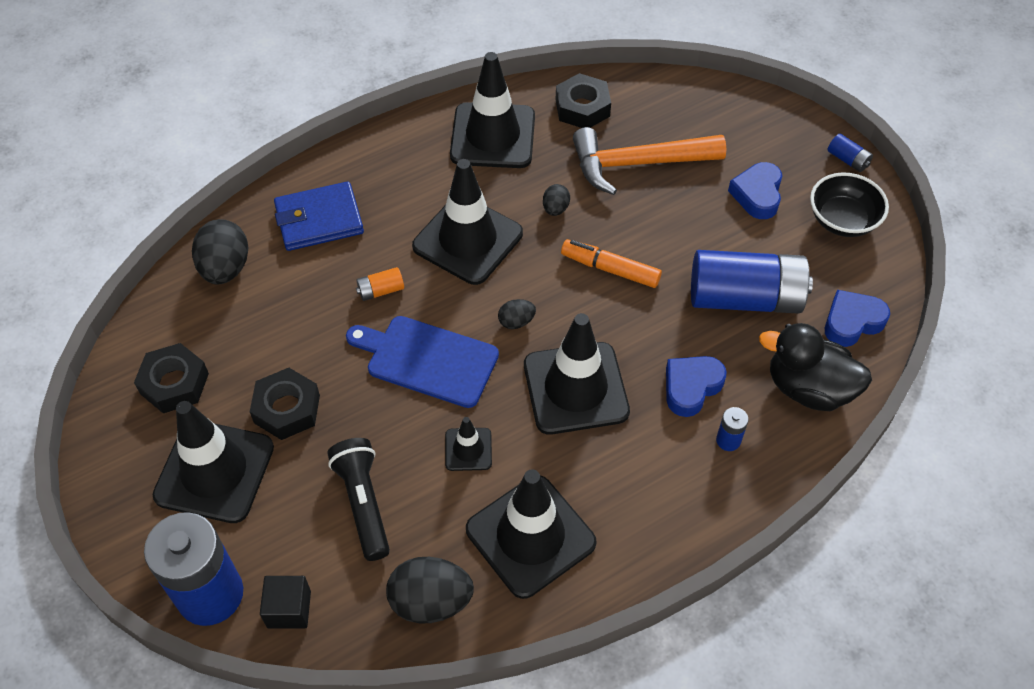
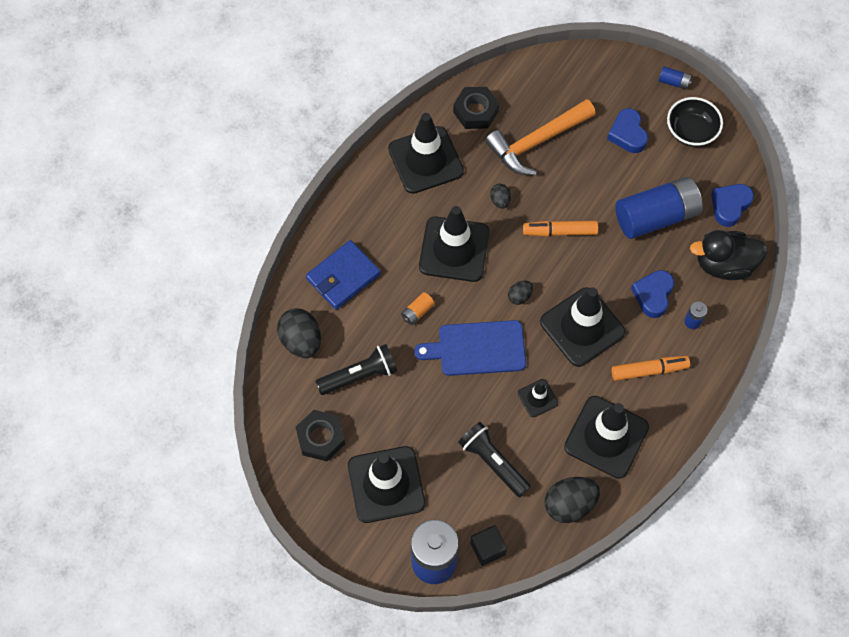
camera: 25 degrees left, 10 degrees up
(267, 333) = (360, 375): none -> black flashlight
(287, 409) = (406, 422): black nut -> none
(636, 477) = (649, 370): none -> orange marker

